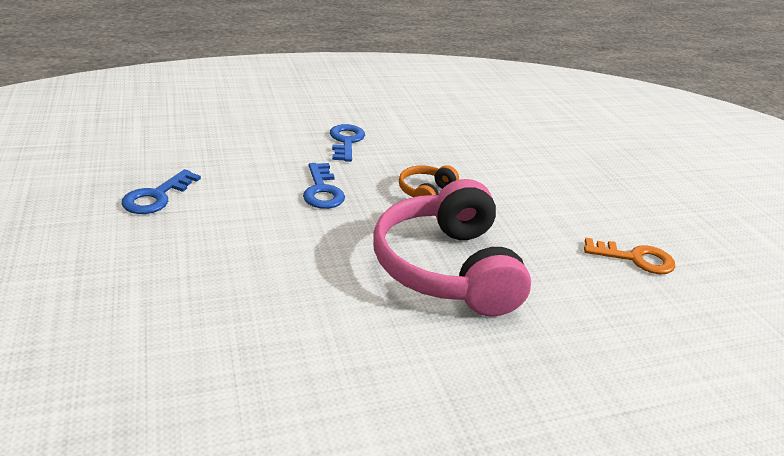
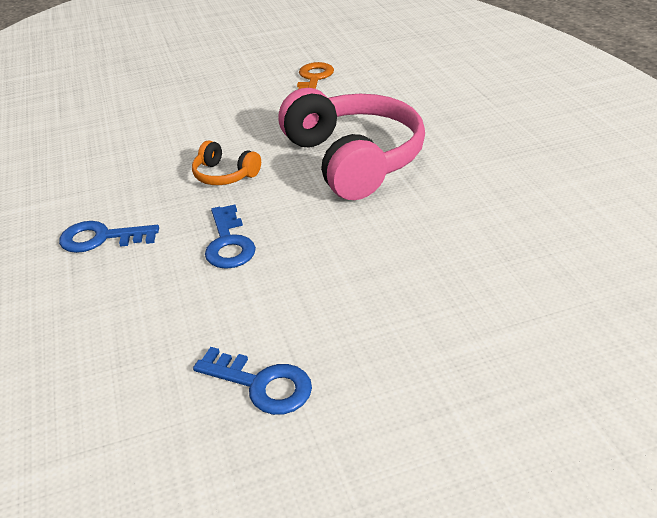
camera: 85 degrees left, 5 degrees up
(322, 191) = (229, 243): blue key -> blue key turned 90 degrees clockwise
(446, 268) = (353, 159): pink headphones -> pink headphones turned 105 degrees counterclockwise

